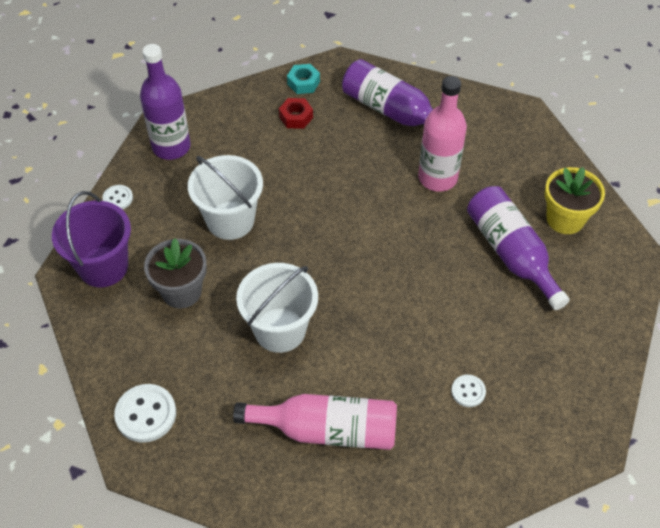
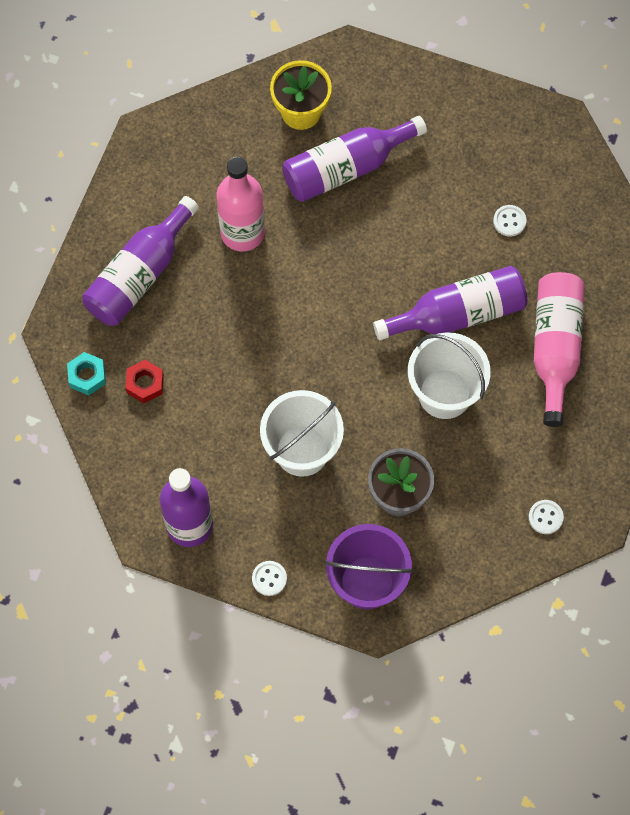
camera: 90 degrees left, 15 degrees up
(146, 414) = (545, 517): white button -> white button, size x0.57
(363, 343) = (458, 314): none -> purple bottle

